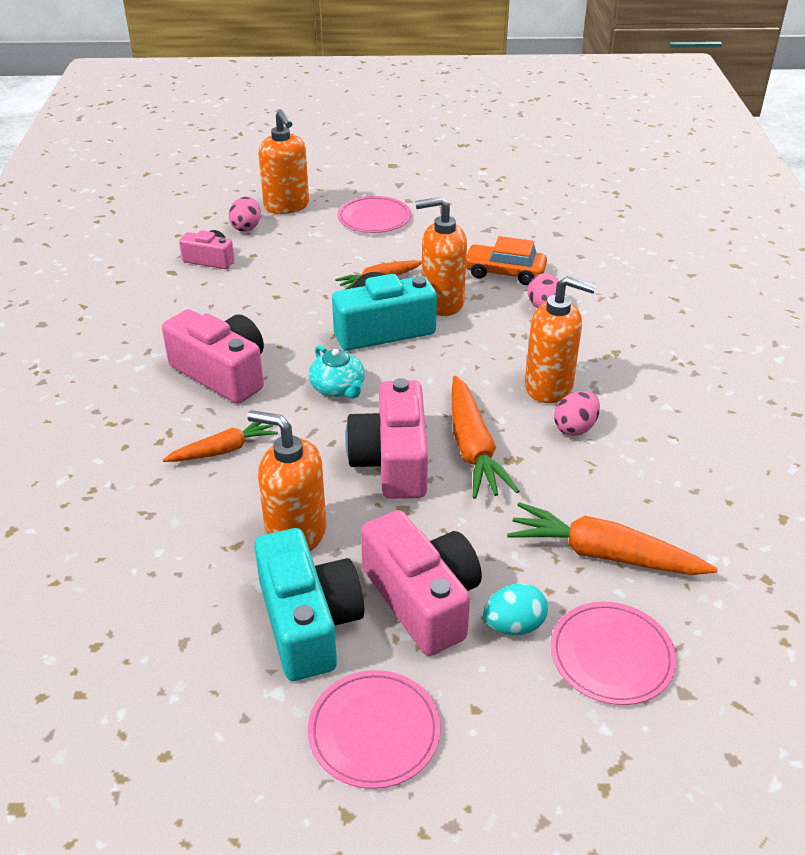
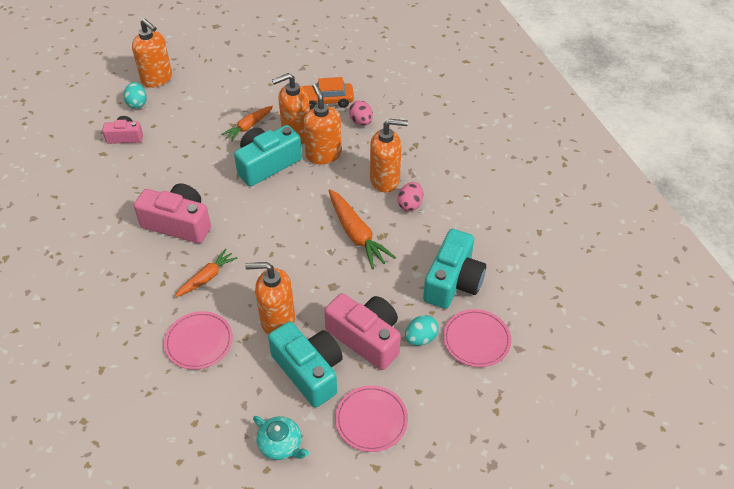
camera: 20 degrees left, 10 degrees up
(246, 227) = (137, 103): pink egg -> turquoise egg
(338, 388) = (258, 214): turquoise teapot -> turquoise teapot (281, 444)
(374, 218) = (223, 75): pink plate -> pink plate (199, 342)
(392, 461) = (313, 256): pink camera -> none
(469, 335) = (323, 154): none -> orange soap dispenser
(604, 554) = (453, 281): orange carrot -> turquoise camera

